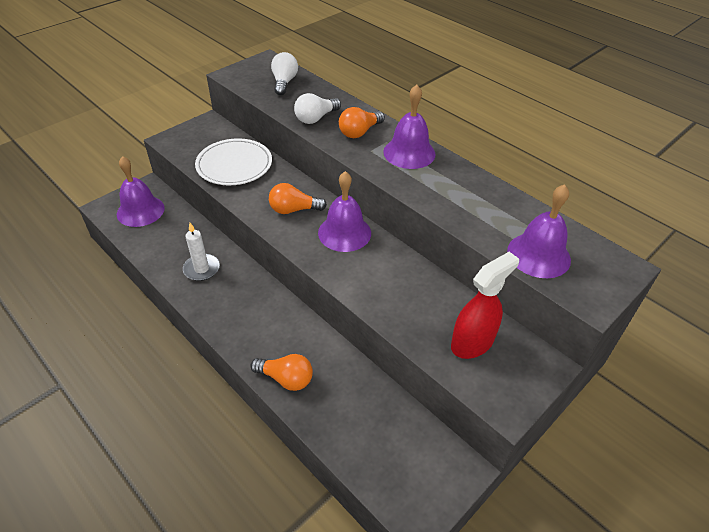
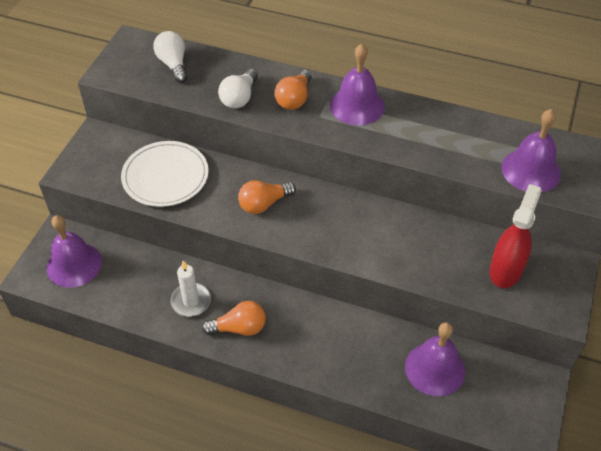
camera: 25 degrees left, 5 degrees up
(286, 378) = (350, 372): orange light bulb -> orange light bulb (239, 328)
(344, 232) = (329, 209): purple bell -> purple bell (435, 368)

